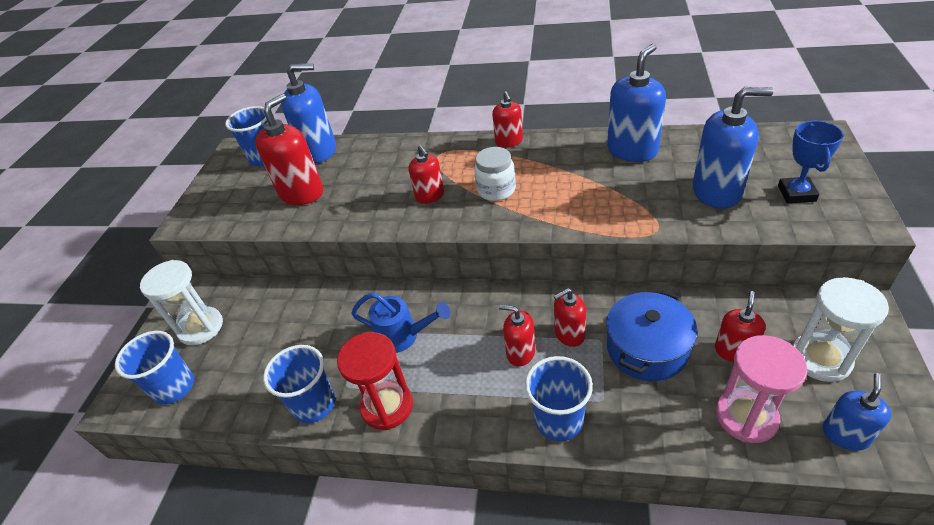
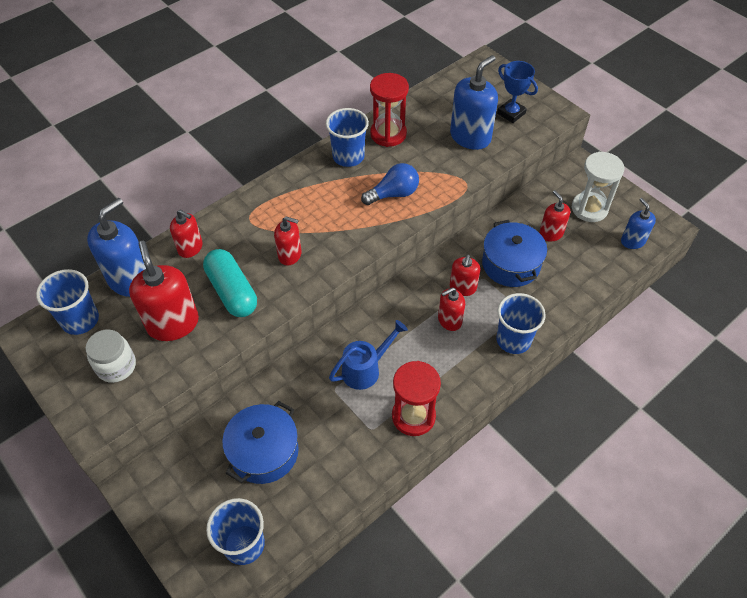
camera: 55 degrees left, 10 degrees up
(201, 327) = (197, 494): white hourglass -> none
(266, 336) = (264, 452): none -> blue pot
(314, 404) = (366, 457): blue cup -> blue cup (348, 156)
(360, 196) = (232, 291): none -> turquoise capsule
(496, 190) = (334, 219): white jar -> white jar (116, 366)
(509, 141) = (292, 175): red soap dispenser -> red soap dispenser (190, 248)
(572, 199) = (393, 194): none -> blue light bulb
(632, 150) = (388, 134): blue soap dispenser -> red hourglass
(746, 417) = (589, 265): pink hourglass -> none

